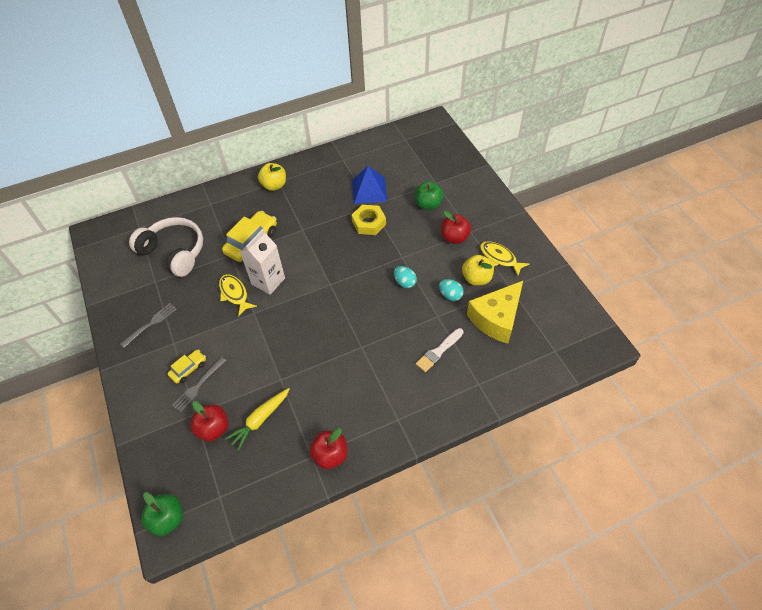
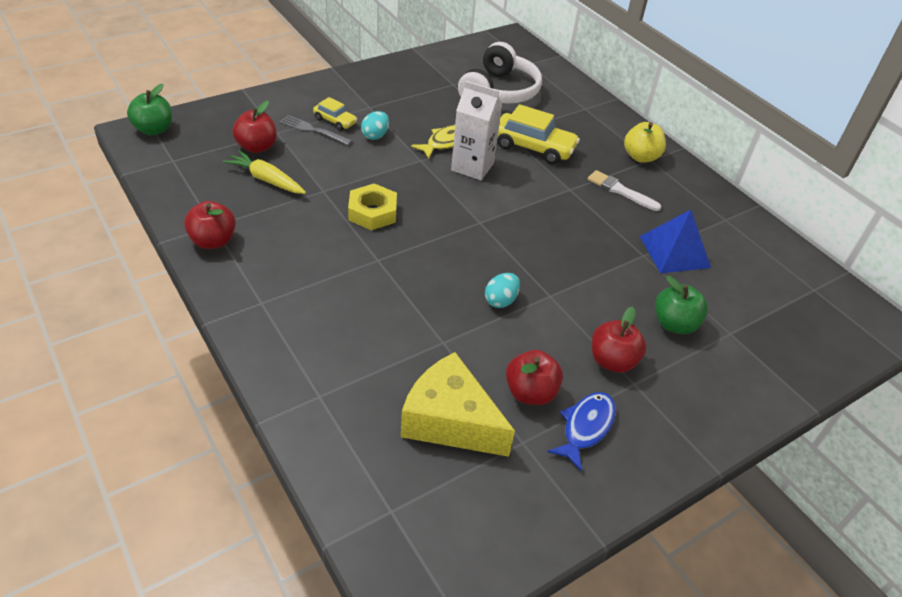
camera: 75 degrees right, 10 degrees down
(150, 324) = (393, 89): grey fork -> none
(369, 223) = (607, 254): yellow nut -> yellow nut (372, 212)
(438, 351) = (377, 344): white brush -> white brush (620, 191)
(450, 295) = (487, 357): turquoise egg -> turquoise egg (375, 135)
(476, 278) = (530, 392): yellow apple -> red apple
(499, 258) = (586, 427): yellow fish -> blue fish

